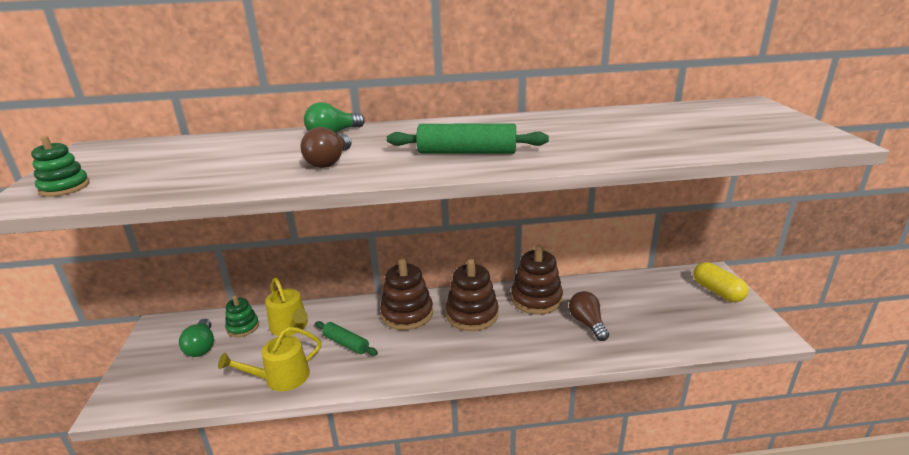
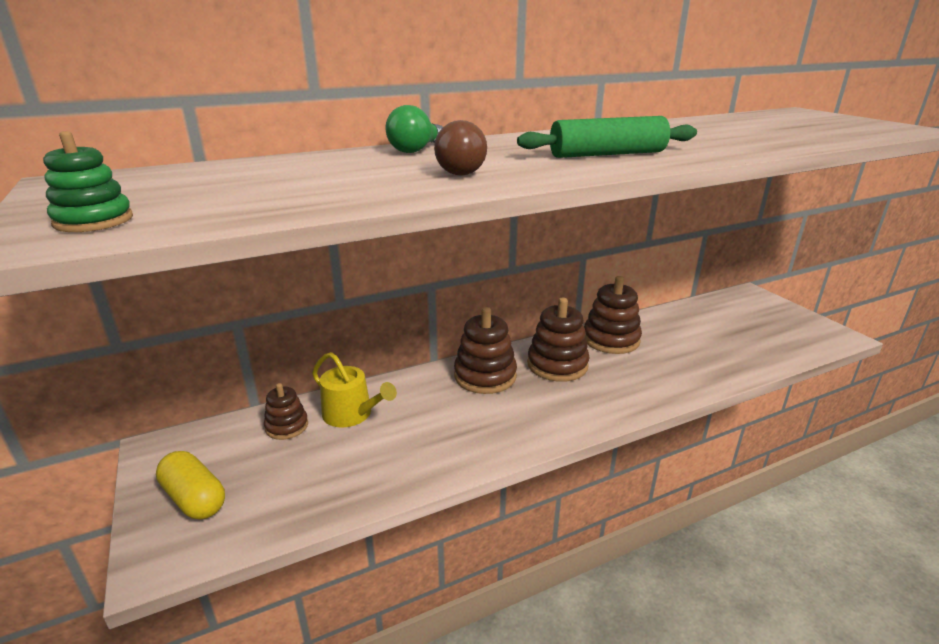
camera: 20 degrees left, 0 degrees up
(202, 347) = (244, 460): green light bulb -> none
(243, 327) = (287, 426): green stacking toy -> brown stacking toy
(281, 378) = (383, 473): yellow watering can -> none
(346, 343) = (437, 420): green rolling pin -> none
(587, 323) = (678, 353): brown light bulb -> none
(717, 291) = (767, 307): yellow capsule -> yellow capsule (194, 498)

